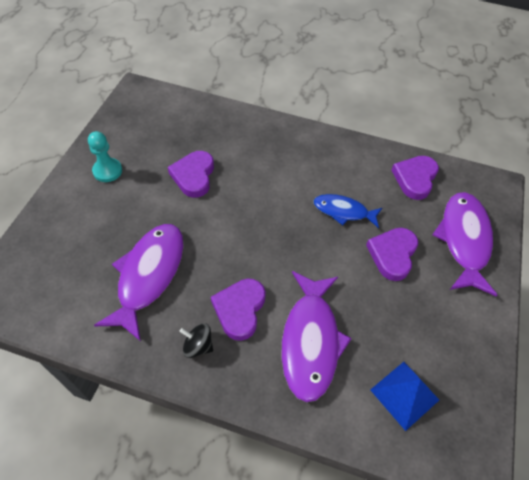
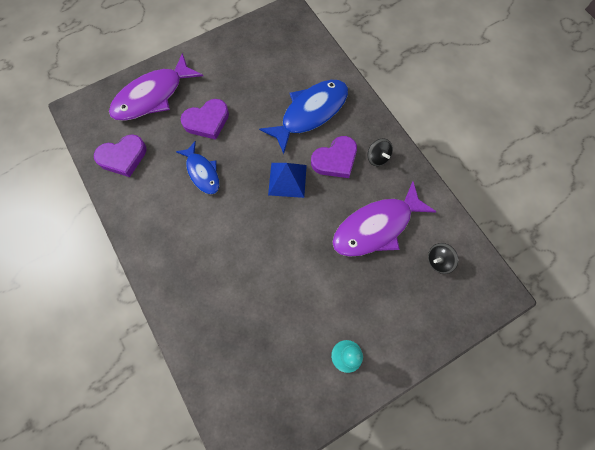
camera: 135 degrees left, 15 degrees up
(66, 287) = (438, 261): none -> black spinning top
(193, 176) = (280, 291): purple heart -> none
(310, 341) = (310, 113): purple fish -> blue fish
(404, 394) = (288, 56): blue pyramid -> blue pyramid (287, 179)

